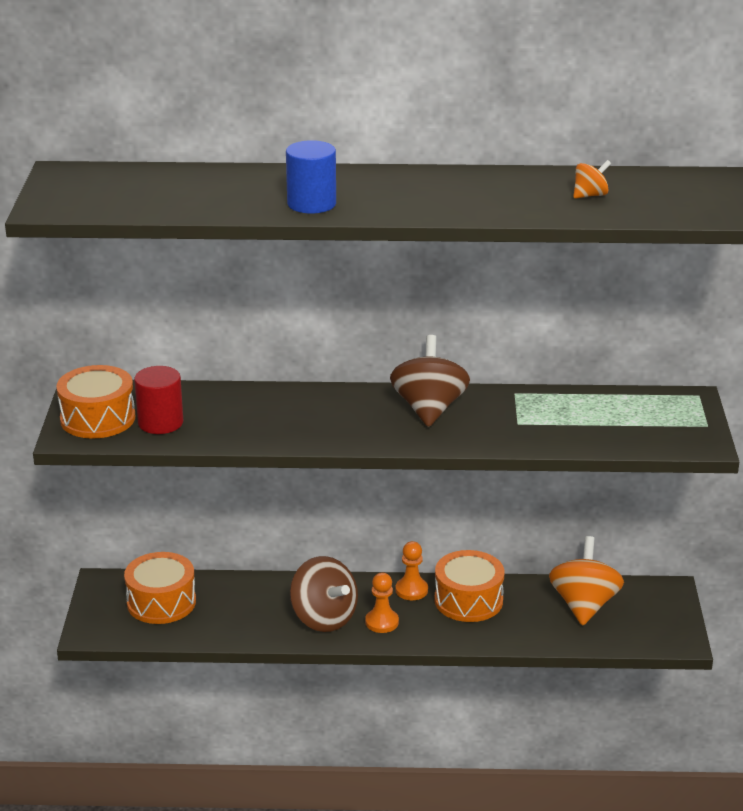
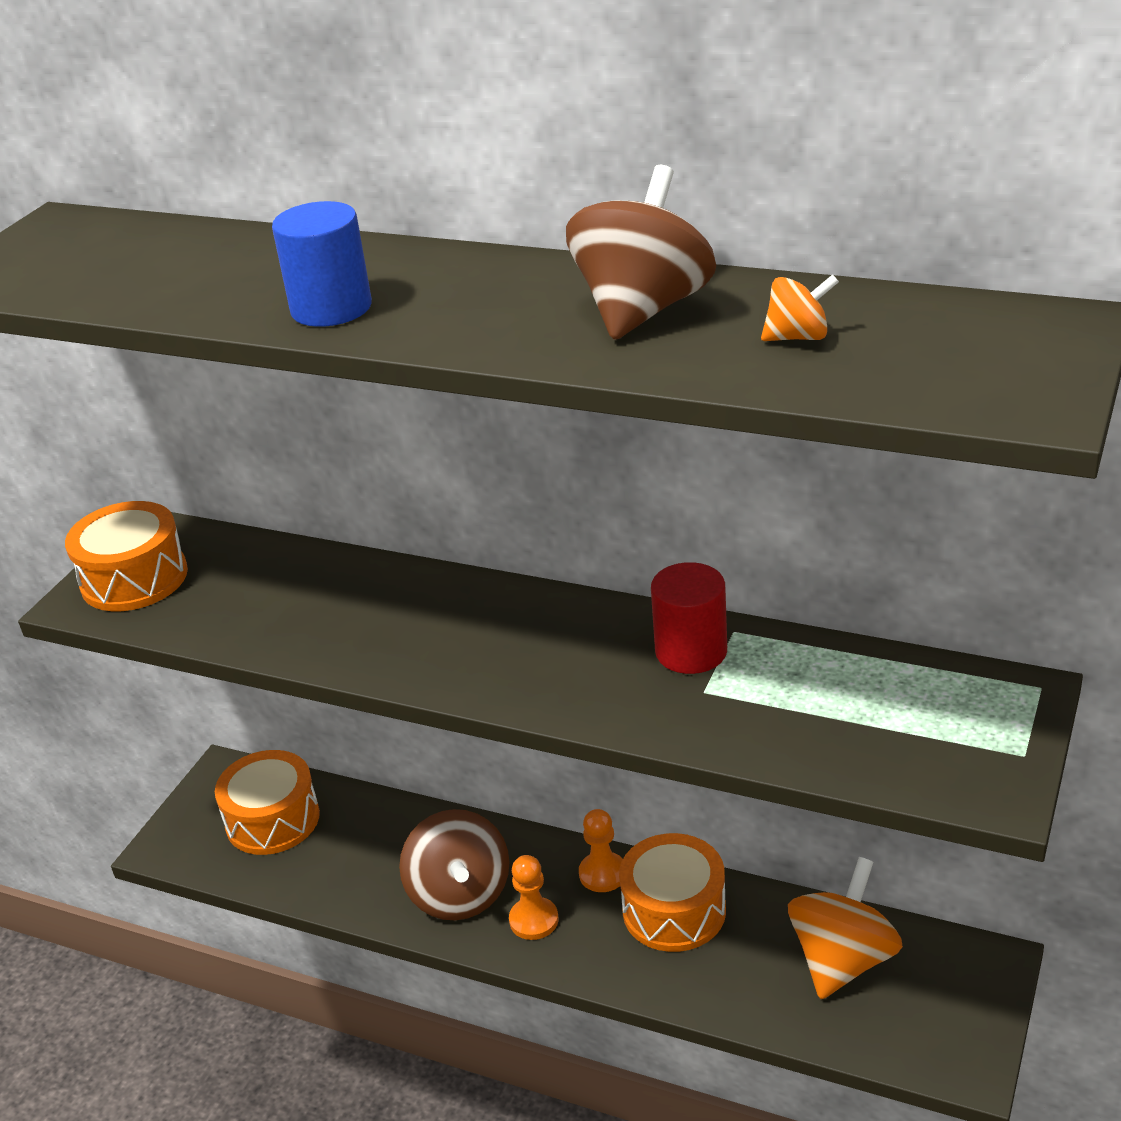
camera: 25 degrees right, 5 degrees up
(160, 422) = (205, 599): red cylinder -> red cylinder (691, 651)
(429, 409) = (585, 639): brown spinning top -> brown spinning top (643, 310)

